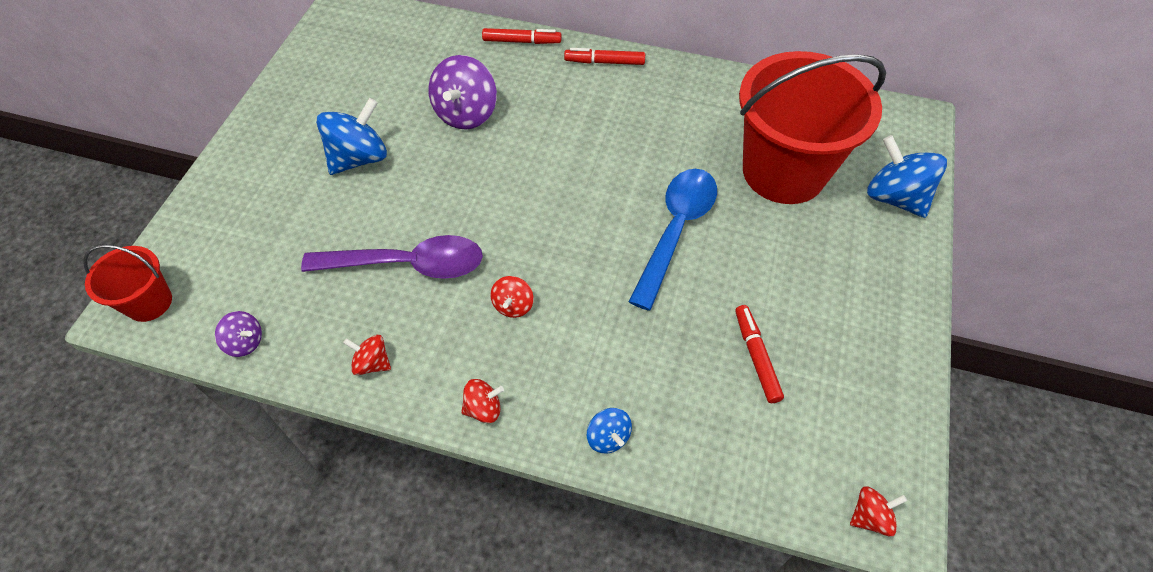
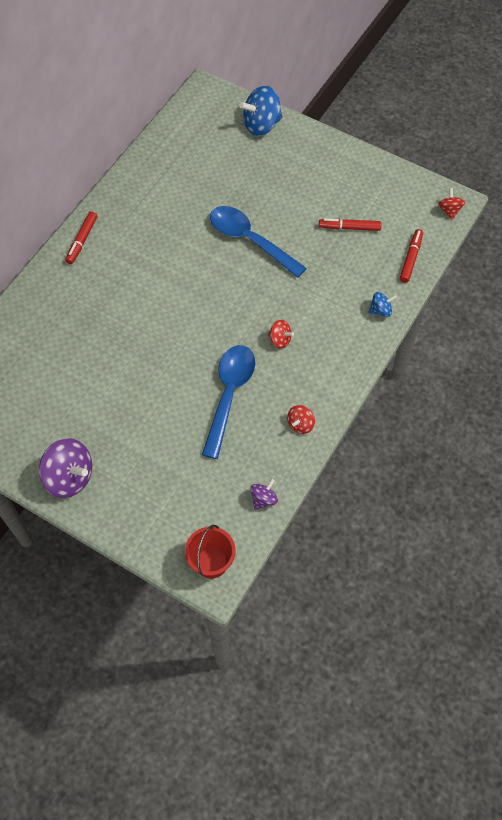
camera: 75 degrees left, 5 degrees up
(359, 158) = (119, 415): blue spinning top -> none
(408, 264) = (229, 395): purple spoon -> blue spoon
(466, 113) = (100, 338): purple spinning top -> purple spinning top (69, 477)
(483, 408) = (347, 368): red spinning top -> none
(522, 41) = (36, 288): red marker -> red marker (410, 258)
(783, 171) = (222, 171): red bucket -> none

